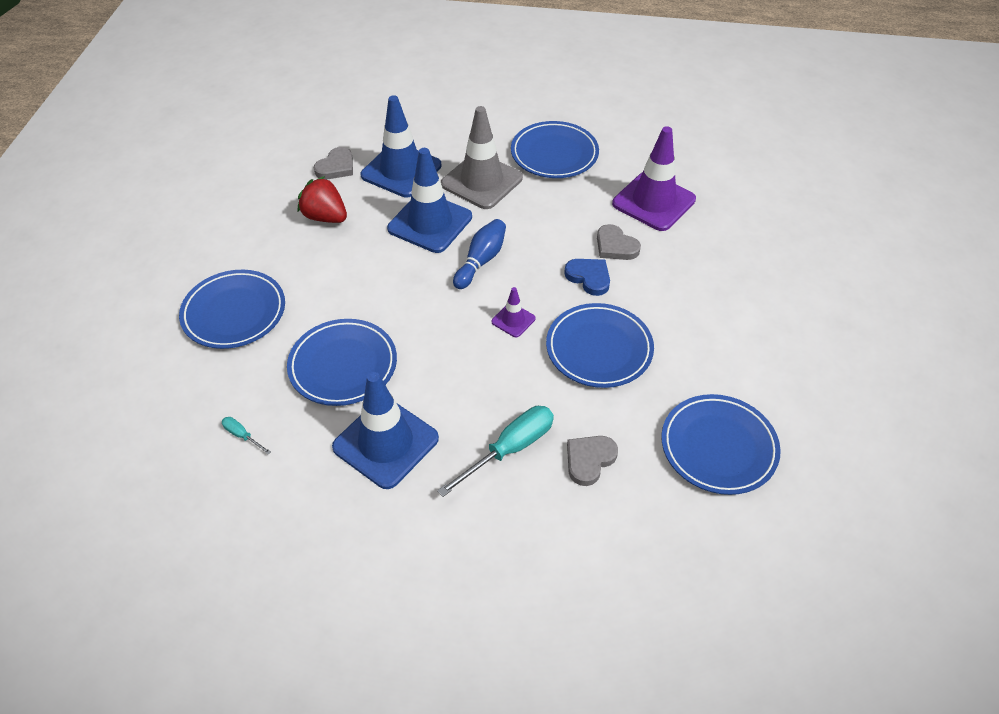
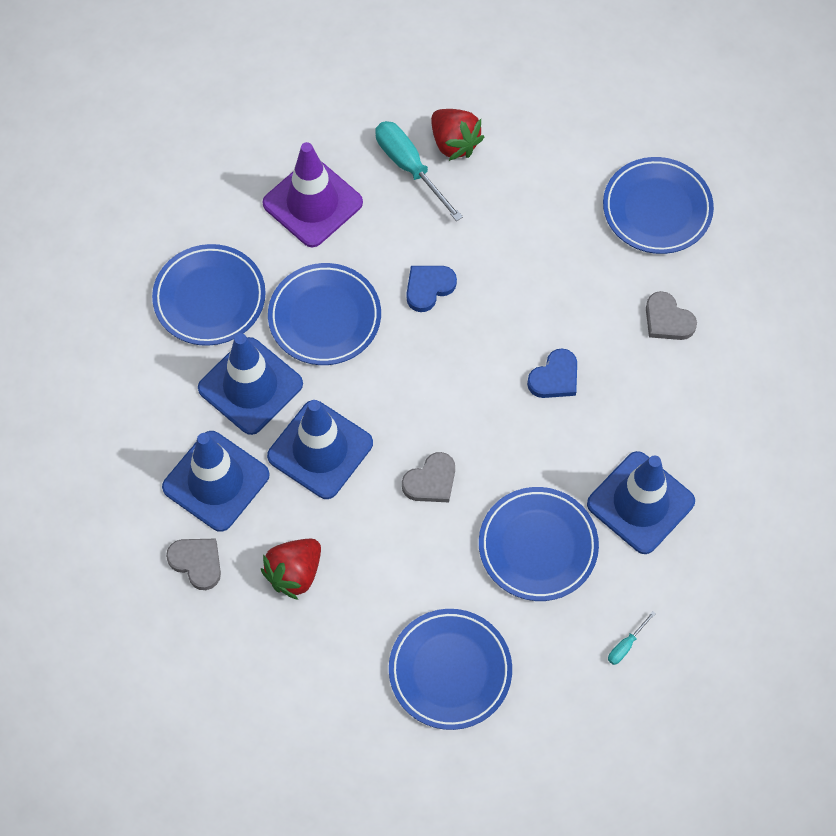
camera: 85 degrees left, 15 degrees up
(481, 261) = (391, 396): blue bowling pin -> none
(482, 181) = (250, 386): grey traffic cone -> blue traffic cone
(509, 449) = (652, 388): turquoise screwdriver -> turquoise screwdriver (409, 167)
(512, 370) = (555, 377): none -> blue heart
(513, 320) = (485, 370): purple traffic cone -> none
(599, 349) = (531, 292): blue plate -> blue plate (324, 317)
(615, 246) = (382, 254): grey heart -> grey heart (431, 481)
(742, 285) = (454, 143): none -> red strawberry

